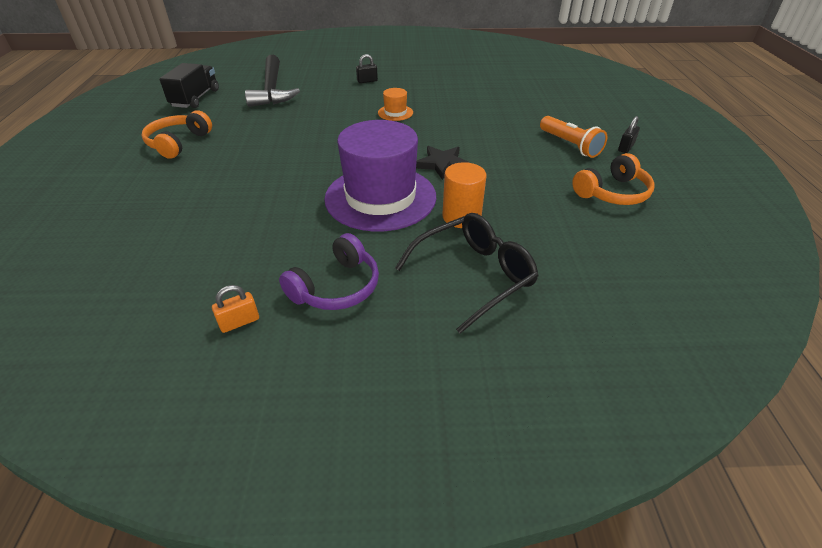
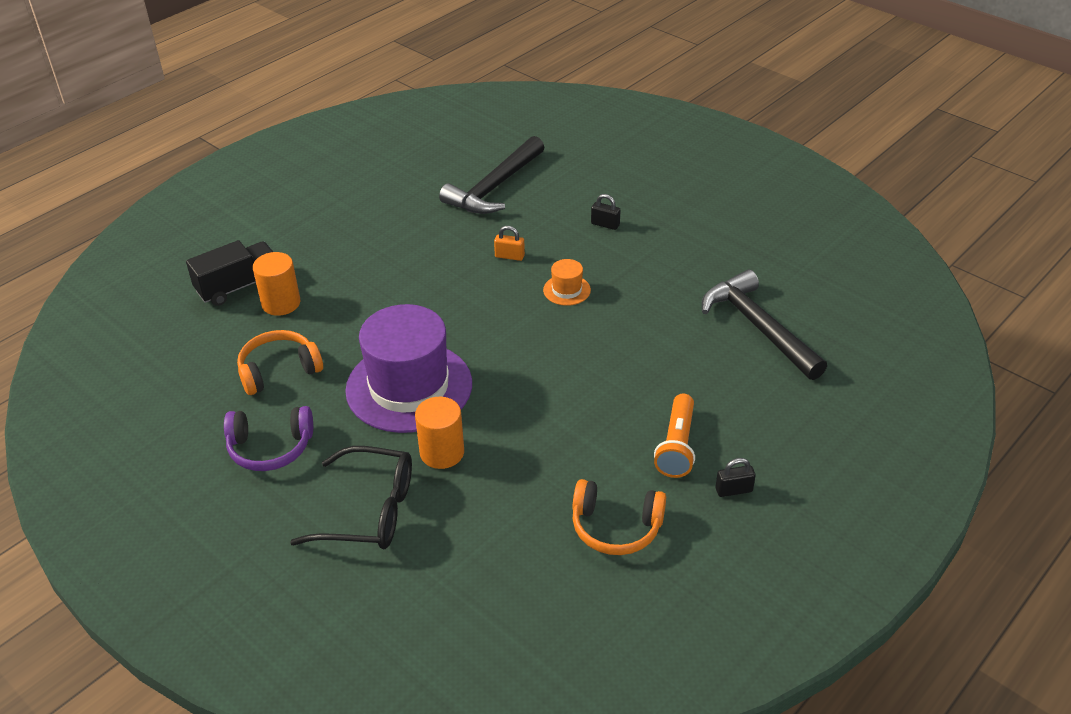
camera: 45 degrees right, 0 degrees up
(178, 143) = (337, 220): orange headphones -> orange headphones (279, 370)
(195, 98) = (413, 164): black truck -> black truck (238, 286)
(202, 202) = (281, 303): none -> orange cylinder
(239, 322) = (186, 430): orange padlock -> orange padlock (509, 256)
(442, 164) = (512, 385): black star -> none
(514, 87) = (758, 327): none -> black hammer

